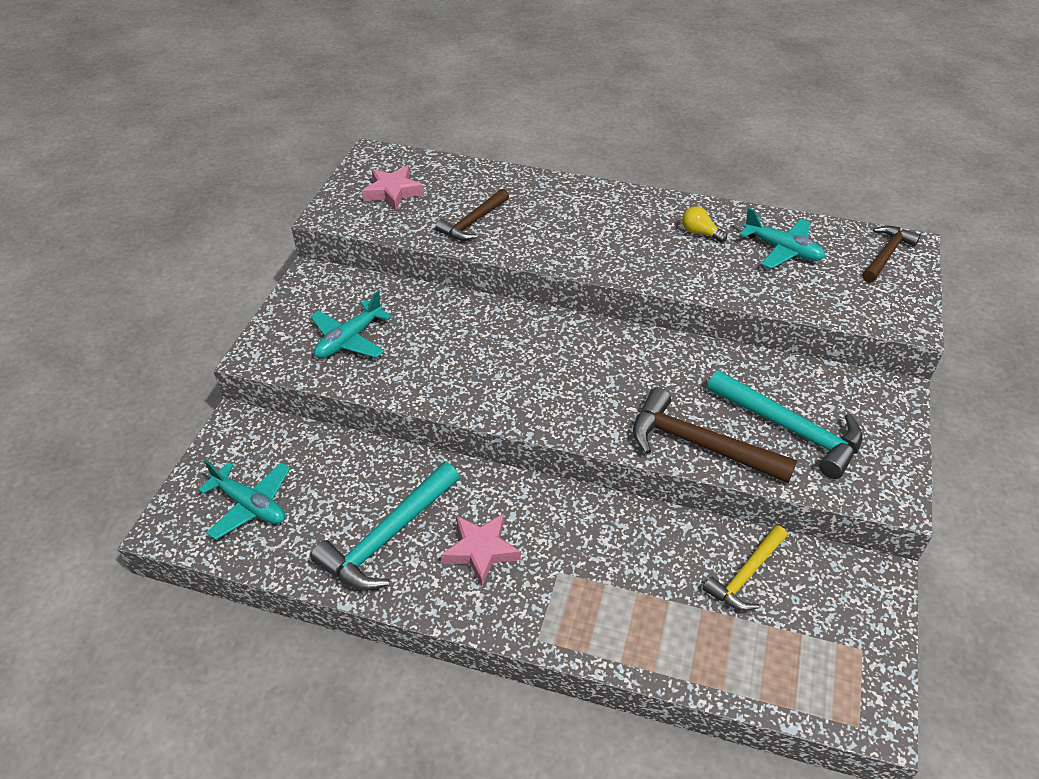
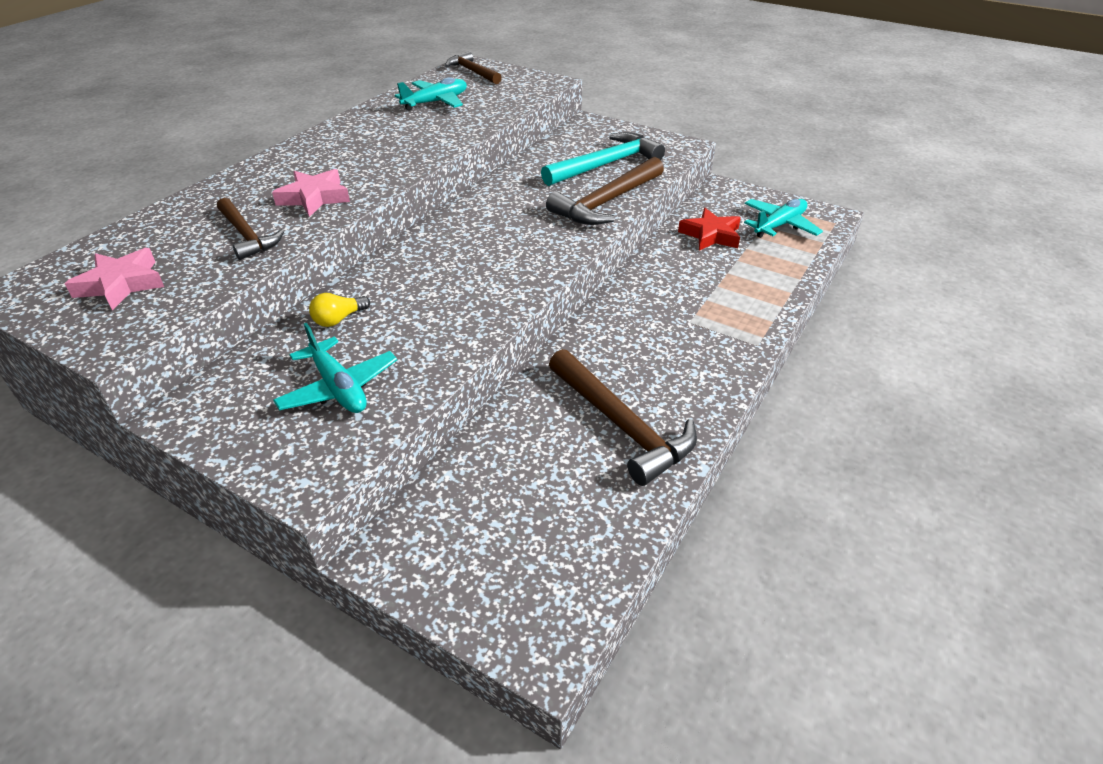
camera: 75 degrees left, 5 degrees down
(250, 505) = (535, 546): turquoise plane -> turquoise plane (779, 225)
(388, 537) = (622, 425): turquoise hammer -> brown hammer
(481, 550) = (655, 363): pink star -> pink star (314, 198)
(700, 233) = (384, 127): yellow light bulb -> yellow light bulb (338, 319)
(746, 575) = (711, 235): yellow hammer -> red star

